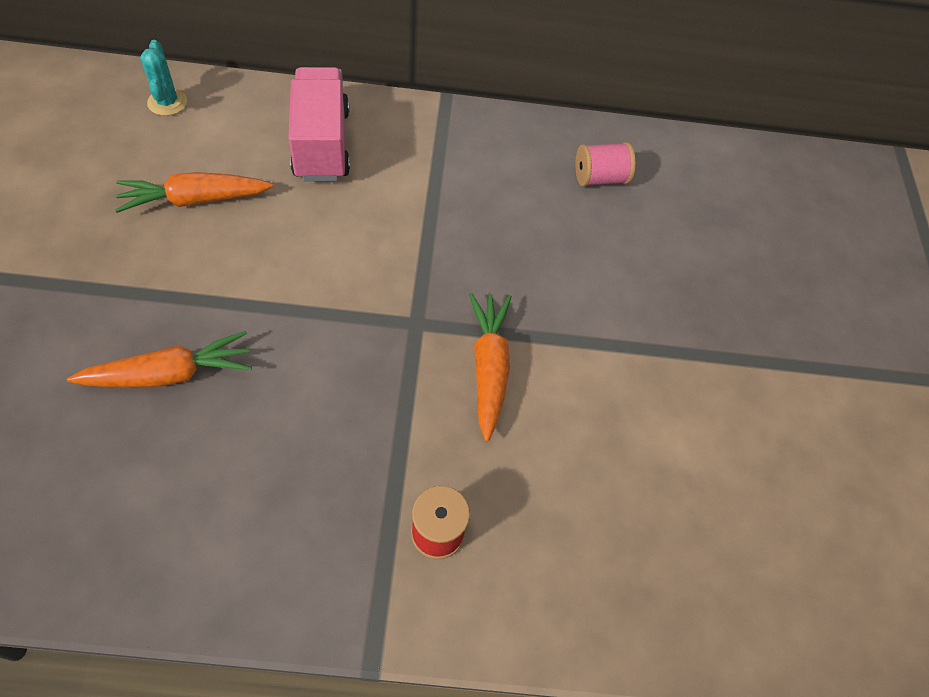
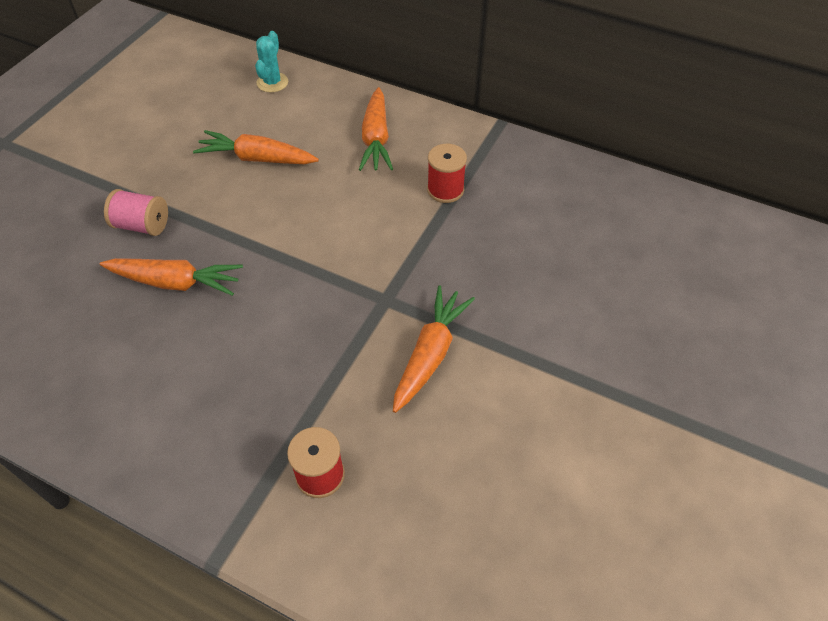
camera: 30 degrees right, 5 degrees down
(321, 144) = (376, 139): pink truck -> orange carrot
(423, 185) = (445, 190): none -> red spool
(599, 178) = (611, 222): pink spool -> pink spool (142, 225)

